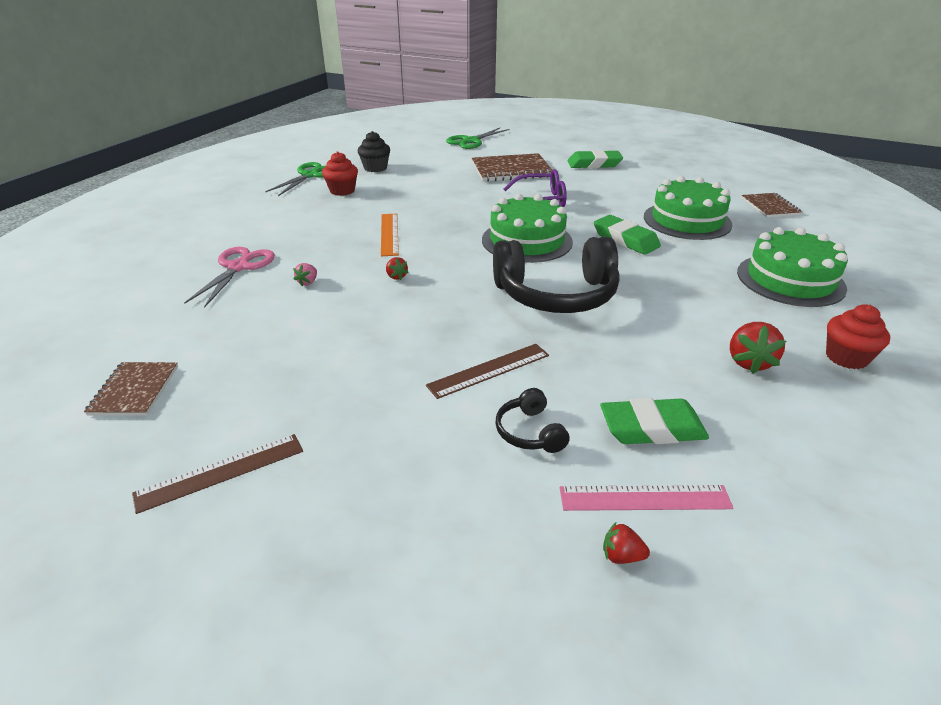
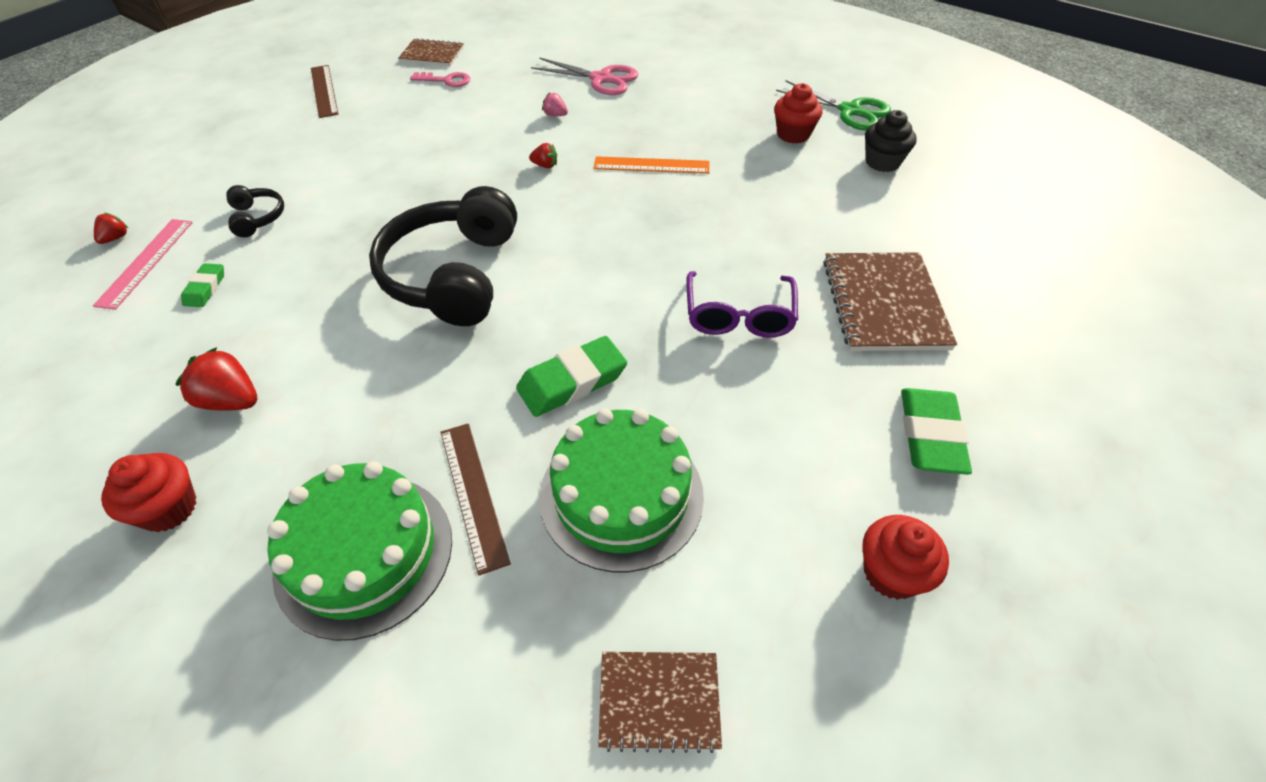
camera: 100 degrees right, 15 degrees up
(217, 363) = (446, 80): none -> pink key
(396, 276) = (545, 165): red strawberry -> red strawberry turned 150 degrees counterclockwise
(471, 141) = (1044, 274): green scissors -> none
(489, 370) = (349, 207): brown ruler -> brown ruler (473, 494)
(527, 241) = (600, 275): green cake -> none
(530, 432) = (257, 218): black headphones -> black headphones turned 75 degrees clockwise
(652, 428) = (205, 288): green eraser -> green eraser, size x0.56
(671, 172) = (891, 573): none -> red cupcake

